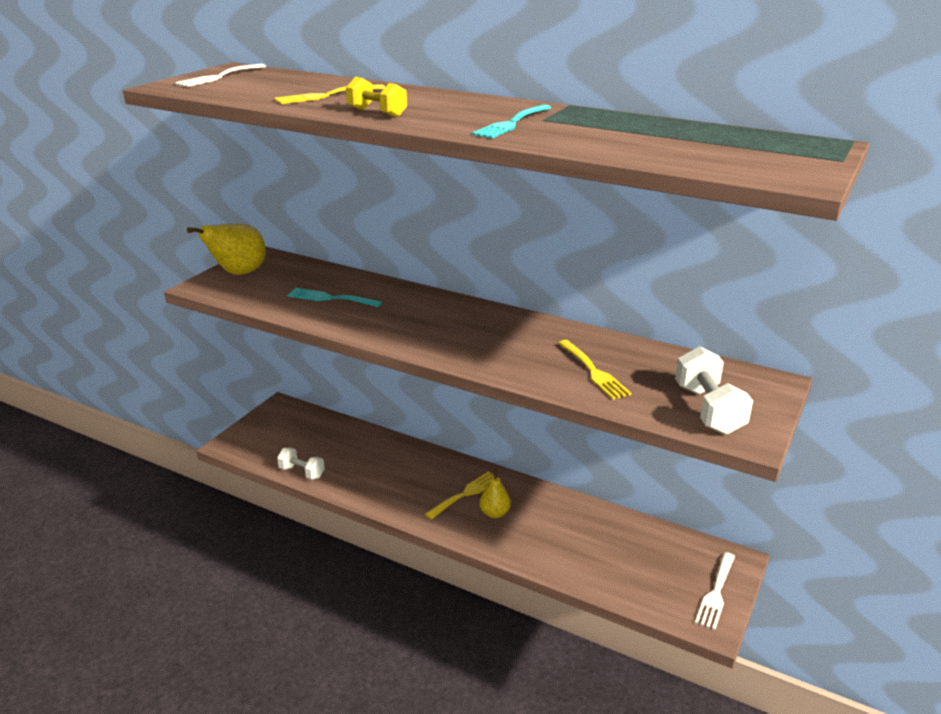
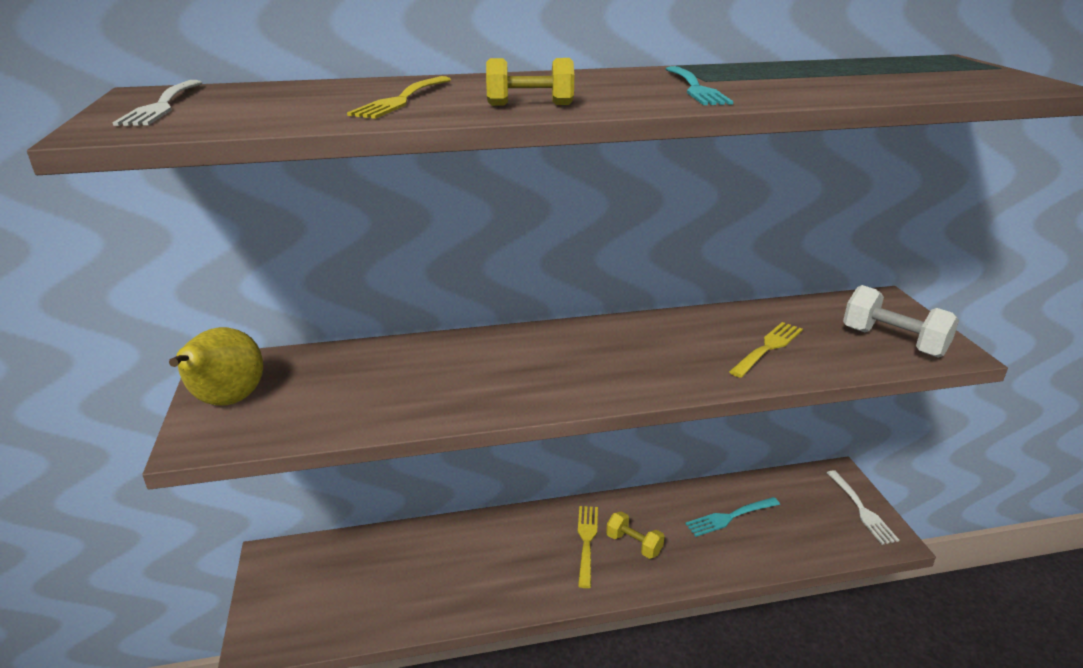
camera: 40 degrees left, 0 degrees up
(302, 472) = (393, 622): white dumbbell -> none
(331, 298) = (403, 383): turquoise fork -> turquoise fork (730, 517)
(494, 513) = (634, 544): yellow pear -> yellow dumbbell
(593, 371) = (768, 348): yellow fork -> yellow fork turned 75 degrees counterclockwise

